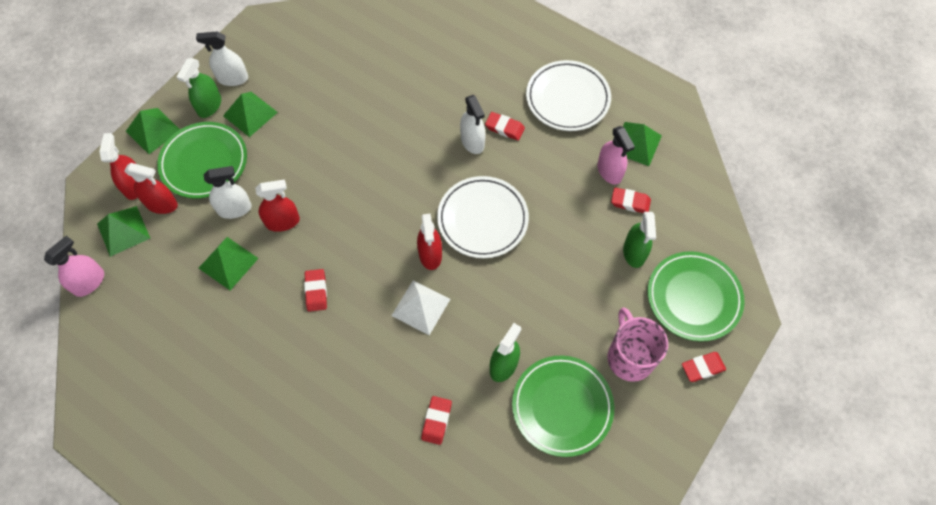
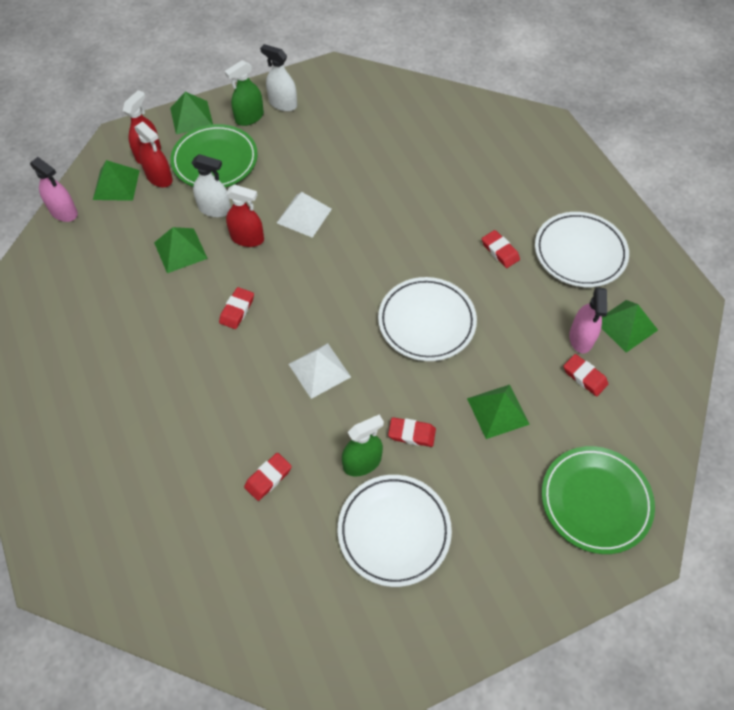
camera: 30 degrees right, 5 degrees down
(89, 282) = (64, 212): pink spray bottle -> pink spray bottle turned 60 degrees clockwise
(250, 114) = (278, 138): green pyramid -> green pyramid (498, 411)
(320, 176) = (304, 215): none -> white pyramid
(430, 254) = (358, 329): red spray bottle -> none
(472, 141) = (461, 249): white spray bottle -> none
(562, 406) = (394, 531): green plate -> white plate
(629, 357) = (491, 522): pink mug -> none
(634, 252) = (559, 426): green spray bottle -> none
(702, 368) = (562, 574): red eraser -> red eraser (411, 434)

